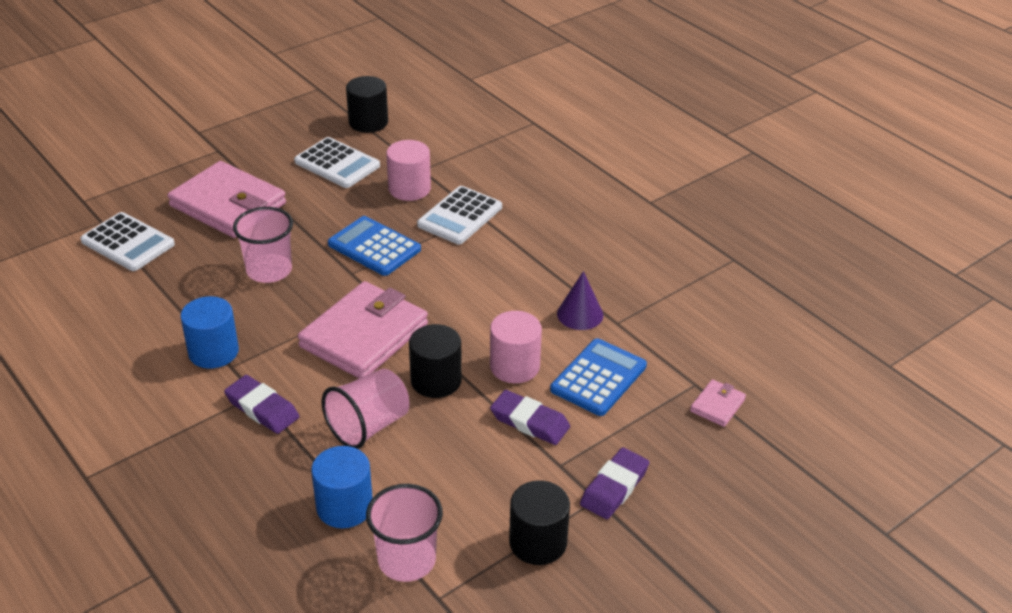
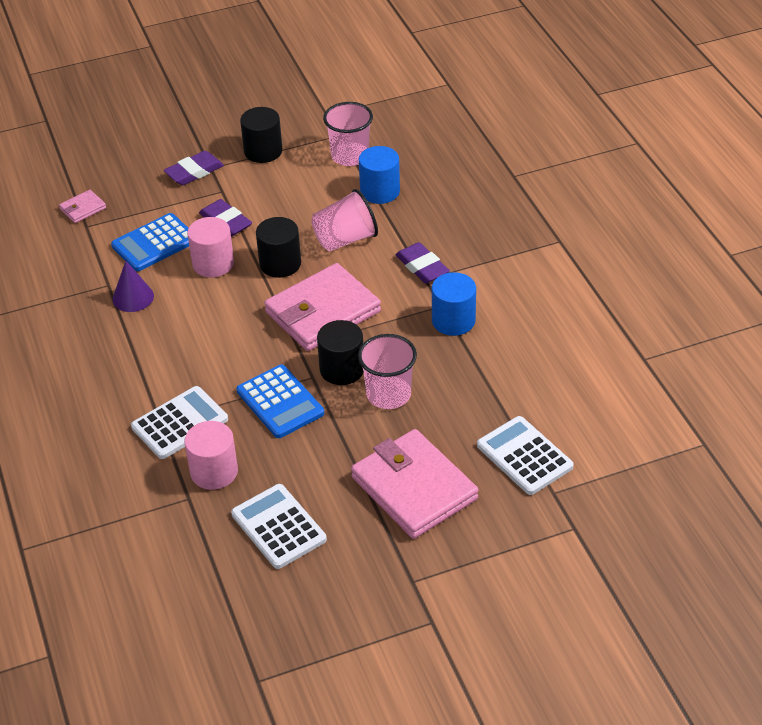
camera: 160 degrees left, 5 degrees up
(368, 122) = (216, 593): black cylinder -> black cylinder (342, 369)

